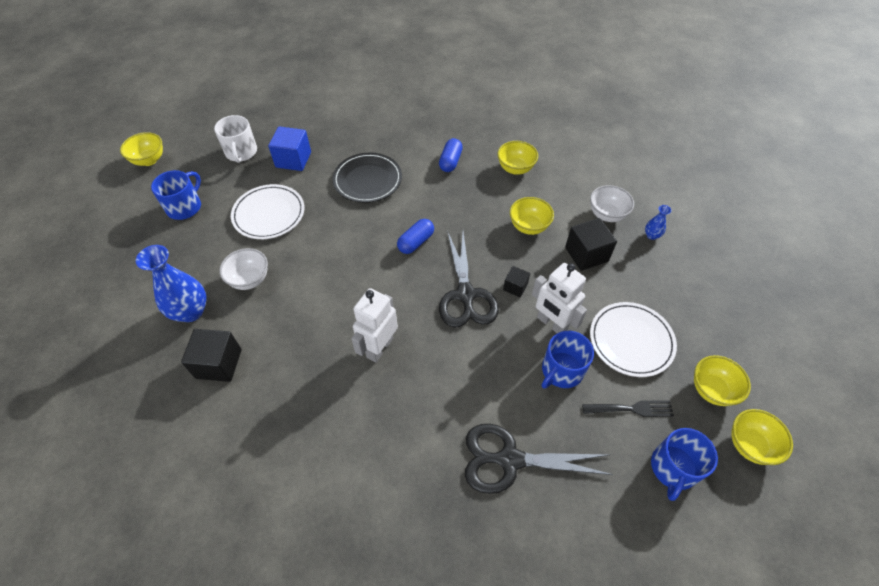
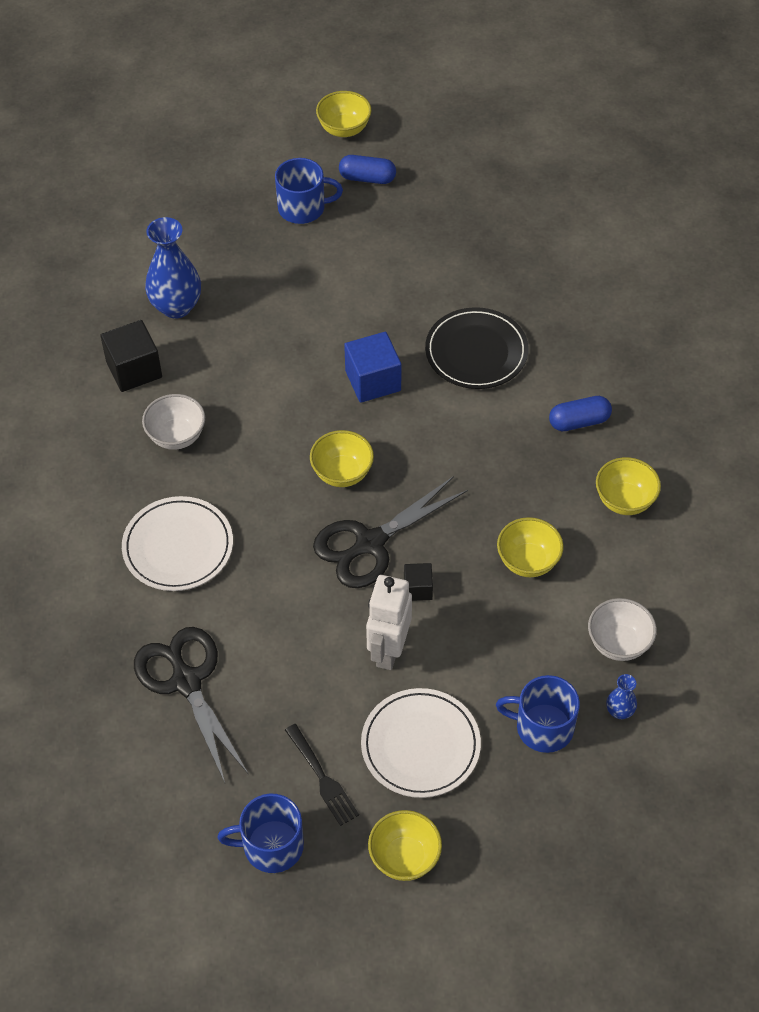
camera: 60 degrees right, 0 degrees up
(241, 152) = (423, 202): white mug -> none
(250, 279) = (249, 330): white bowl -> white bowl (176, 436)
(269, 214) = (349, 289): white plate -> white plate (178, 547)
(293, 159) = (451, 259): blue cube -> blue cube (373, 381)
(379, 347) = (243, 496): white robot -> none
(416, 242) = (413, 454): blue capsule -> blue capsule (367, 178)
(561, 370) = (328, 687): blue mug -> blue mug (543, 727)
(586, 254) = (527, 646): black cube -> none
(749, 445) = (351, 920): yellow bowl -> yellow bowl (342, 473)

